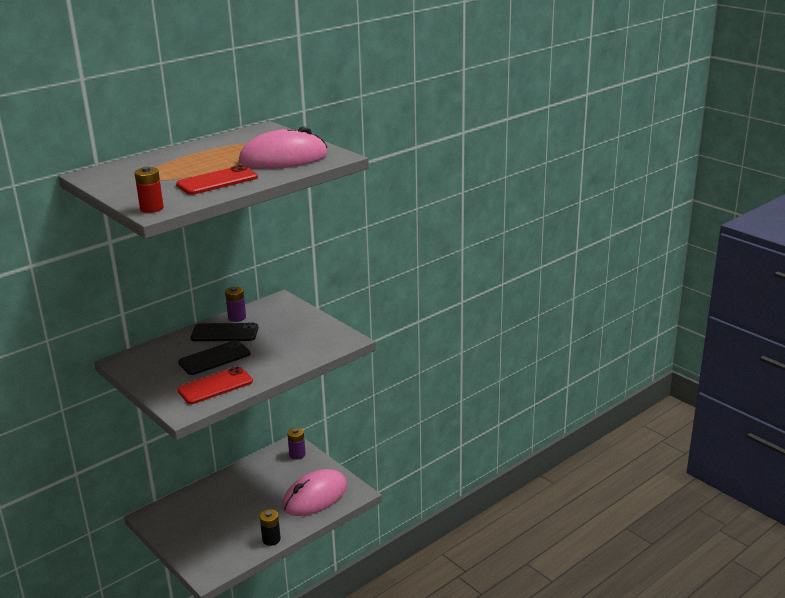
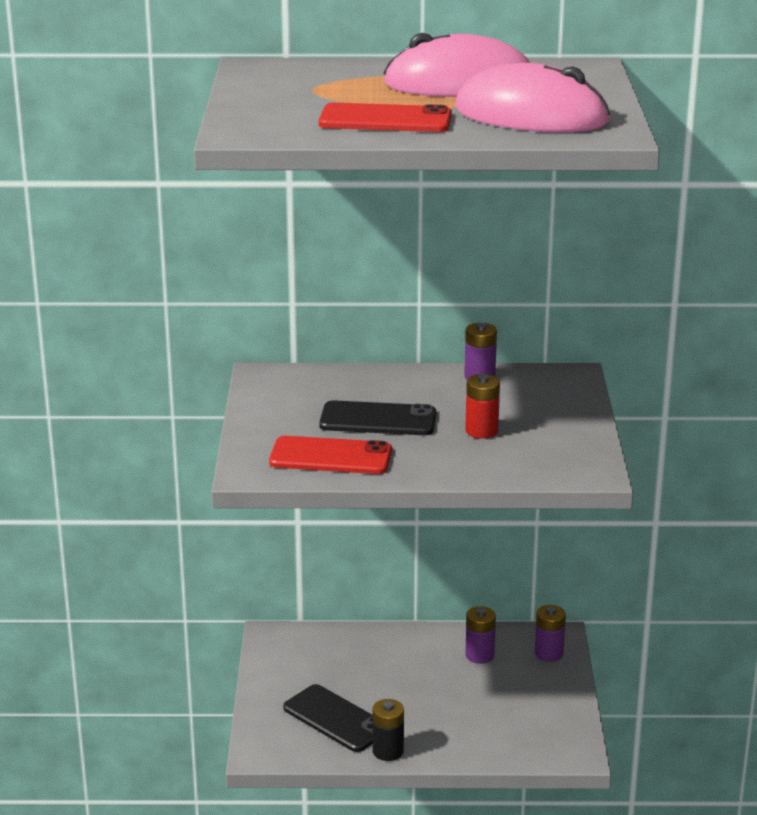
camera: 40 degrees right, 0 degrees up
(152, 208) = (242, 130): red battery -> red battery (481, 431)
(224, 333) = (435, 391): black phone -> black phone (335, 719)
(266, 472) = (479, 655): none -> purple battery
(315, 496) = (509, 725): pink mouse -> pink mouse (459, 83)

